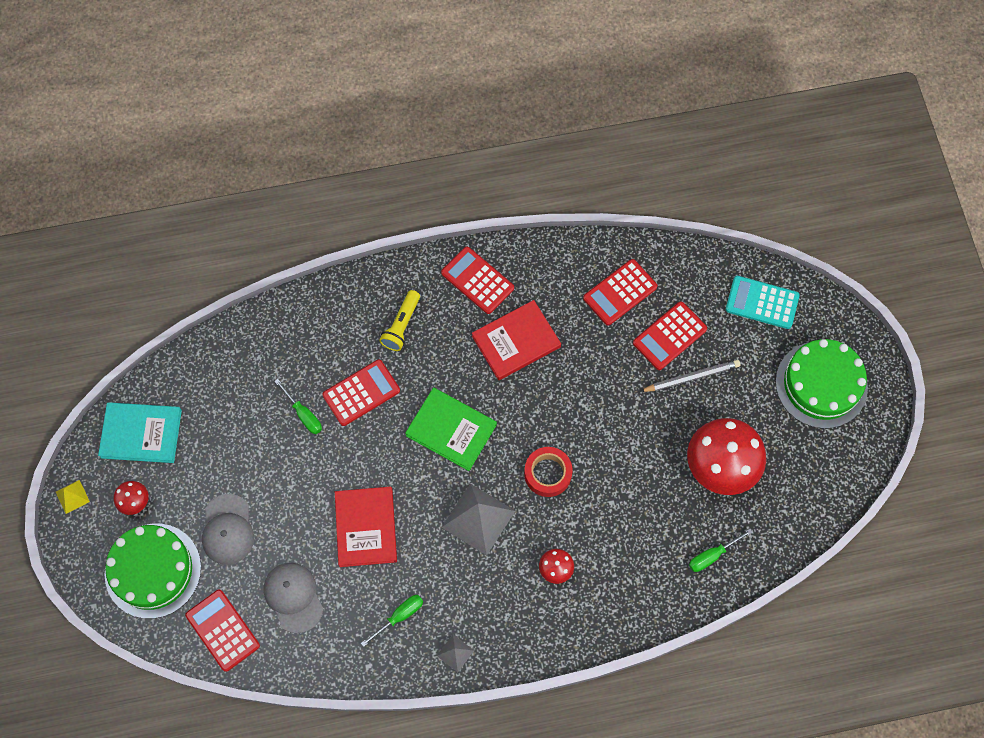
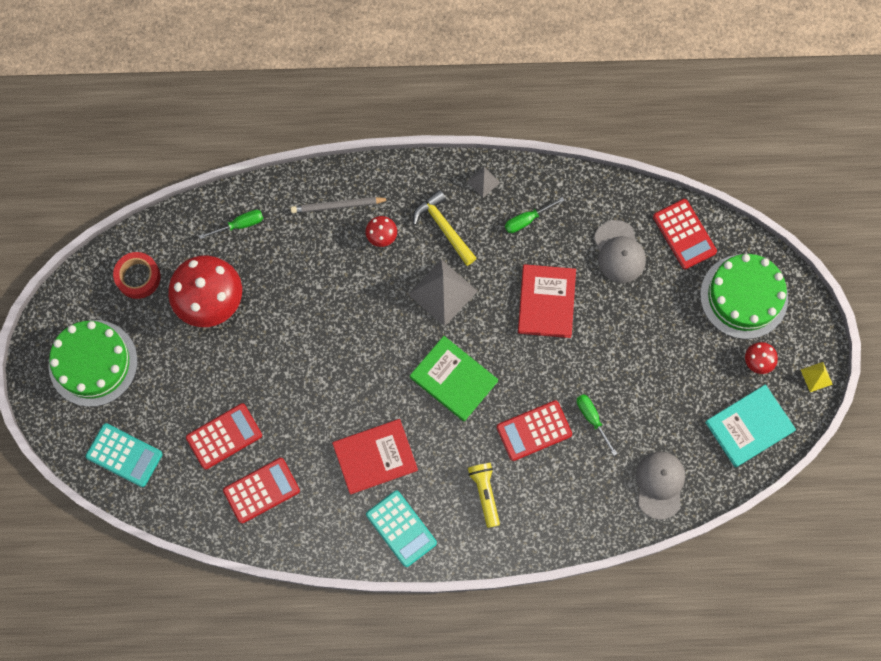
camera: 170 degrees left, 5 degrees up
(141, 433) = (749, 427): turquoise book -> turquoise book turned 45 degrees counterclockwise
(227, 530) = (673, 321): grey cap -> grey cap (660, 484)
(401, 325) = (485, 493): yellow flashlight -> yellow flashlight turned 45 degrees counterclockwise
(477, 280) = (401, 529): red calculator -> turquoise calculator
(490, 591) = (444, 227): none -> yellow hammer
(548, 474) = (371, 322): red tape -> red tape (138, 277)
(691, 377) = (214, 391): grey pencil -> grey pencil (338, 206)

